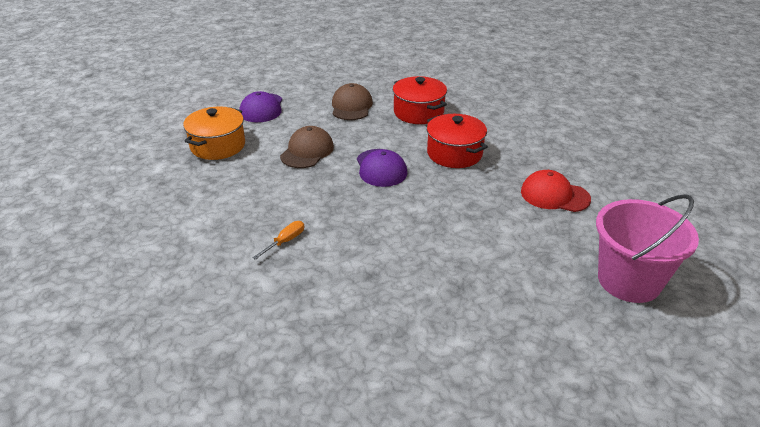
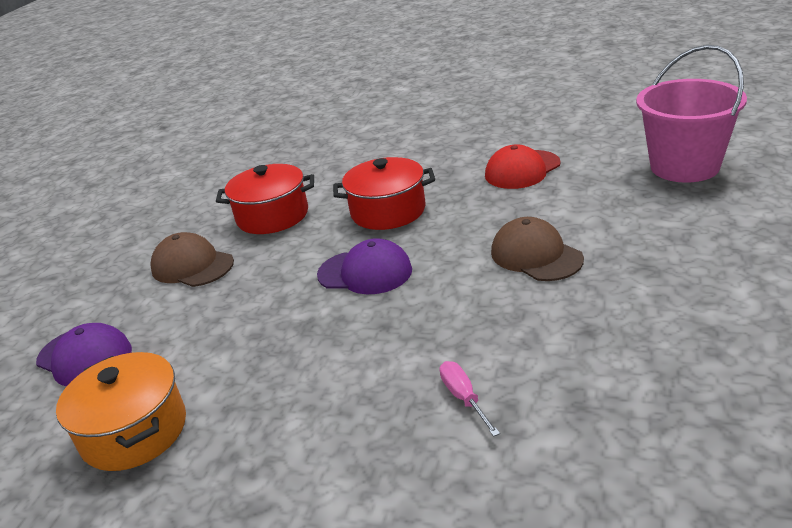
camera: 55 degrees left, 5 degrees down
(285, 241) = (464, 398): orange screwdriver -> pink screwdriver
(307, 151) = (258, 330): brown cap -> brown cap (536, 255)

